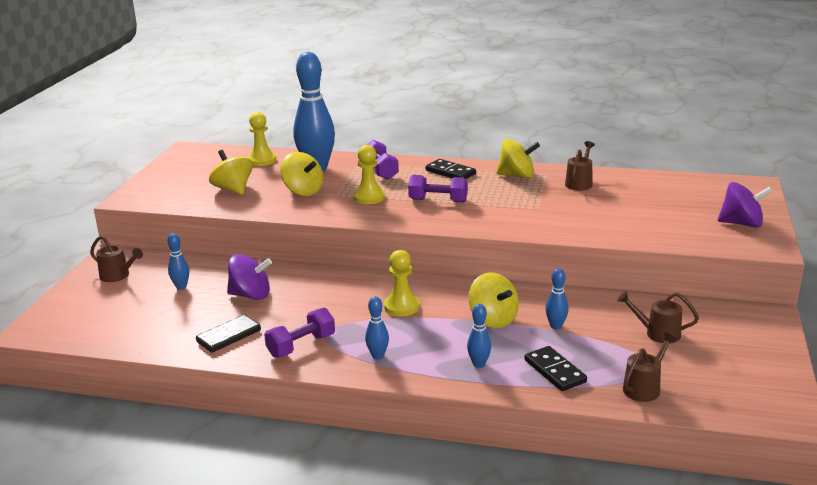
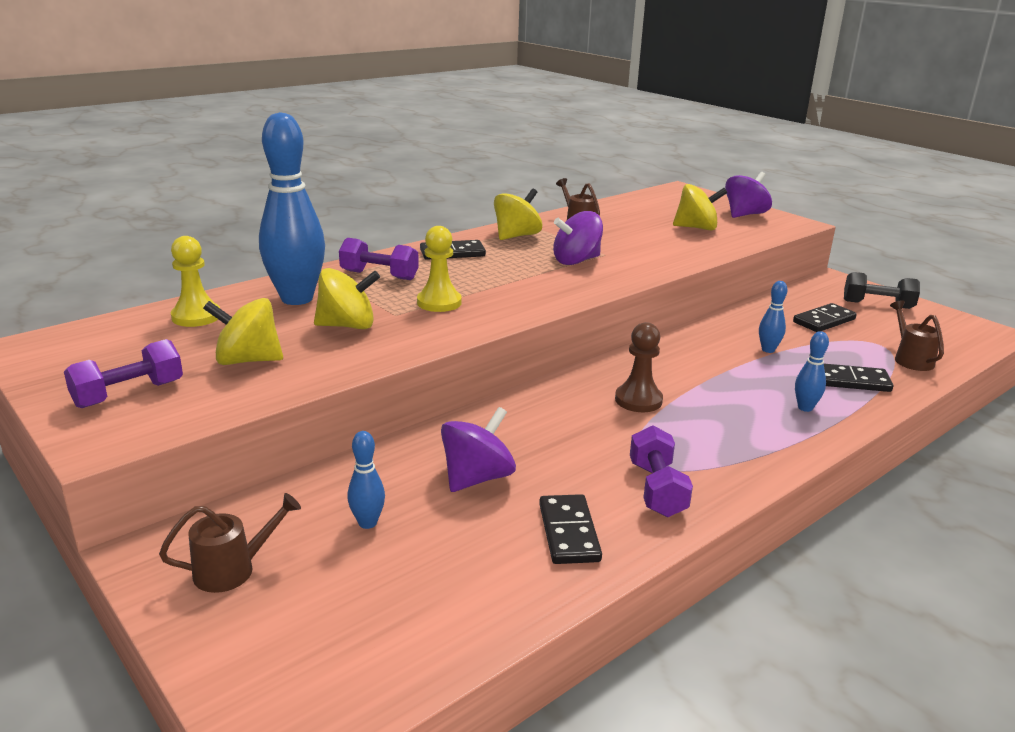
camera: 55 degrees left, 0 degrees up
(378, 356) = (733, 452): blue bowling pin -> none
(402, 307) = (638, 400): yellow pawn -> brown pawn
(438, 201) = (511, 279): purple dumbbell -> purple dumbbell (129, 394)
(493, 319) = (722, 369): yellow spinning top -> yellow spinning top (696, 228)
(507, 205) = (576, 261): none -> purple spinning top
(657, 333) = (824, 321): brown watering can -> black domino
(744, 347) = (877, 304): none -> black dumbbell

